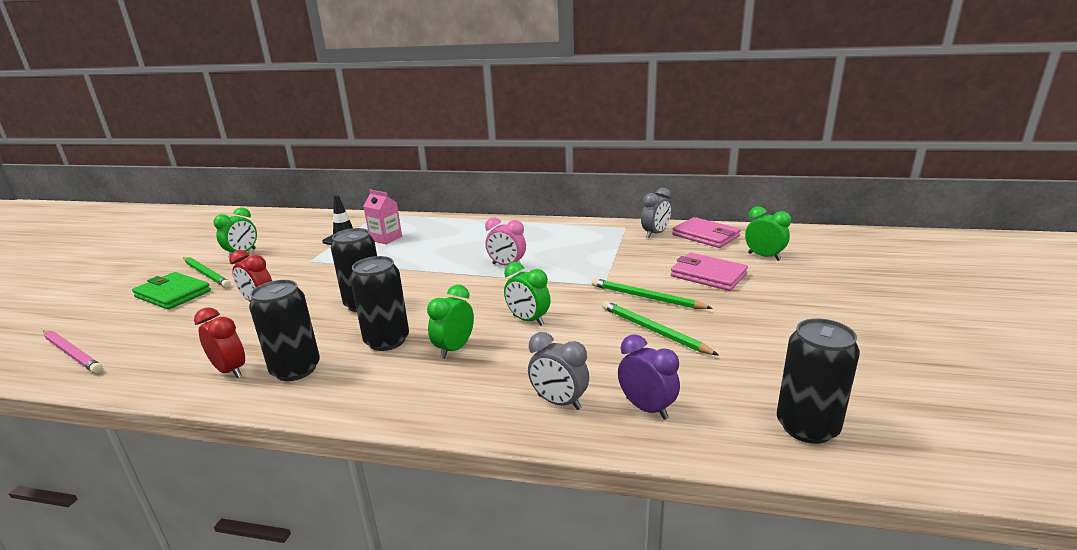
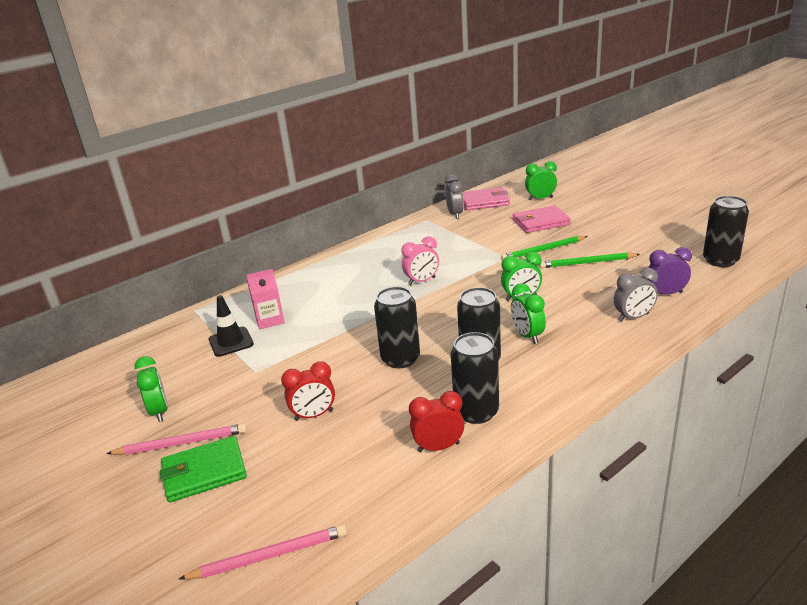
camera: 50 degrees left, 5 degrees up
(206, 274) = (181, 443): green pencil -> pink pencil

